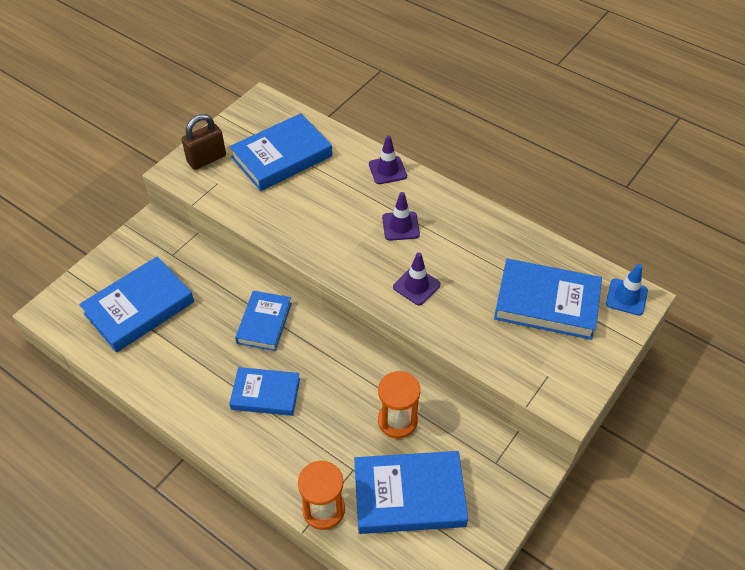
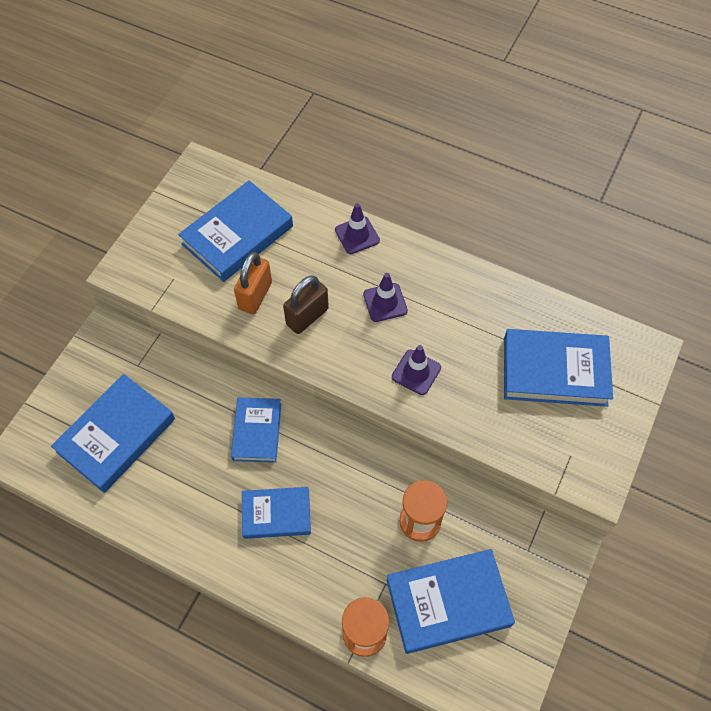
camera: 10 degrees left, 10 degrees up
(206, 159) = (154, 250): brown padlock -> brown padlock (307, 317)
(286, 205) = (255, 296): none -> orange padlock
(626, 297) = (634, 351): blue traffic cone -> none

